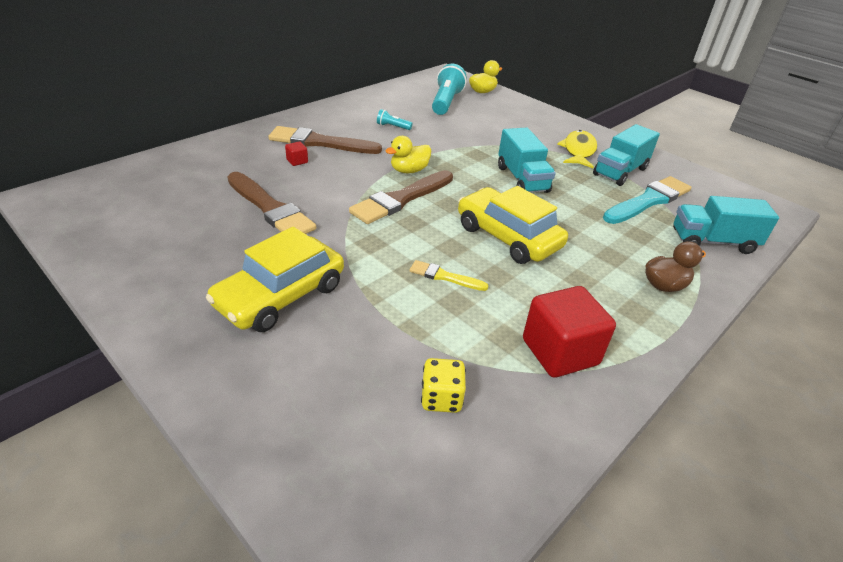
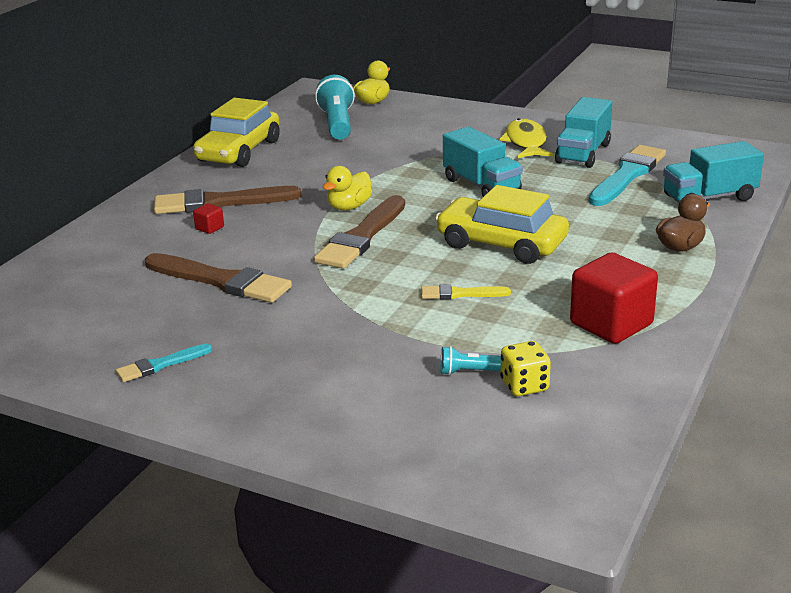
camera: 15 degrees left, 10 degrees down
(165, 272) = (160, 365): none -> turquoise brush
(281, 296) = (304, 352): yellow car -> yellow car (239, 151)
(393, 127) = (293, 166): turquoise flashlight -> turquoise flashlight (468, 371)

